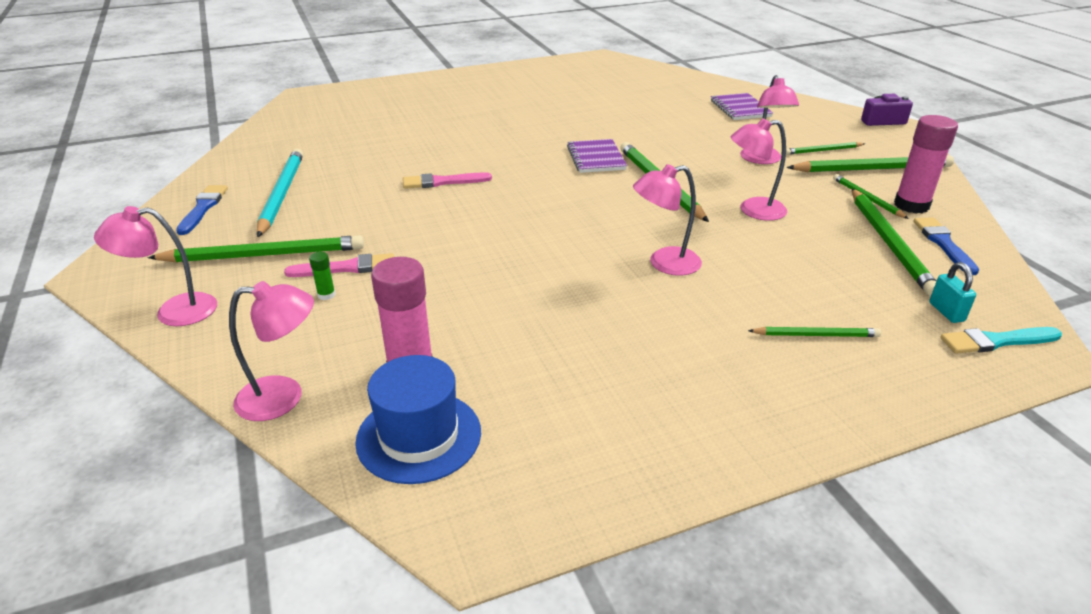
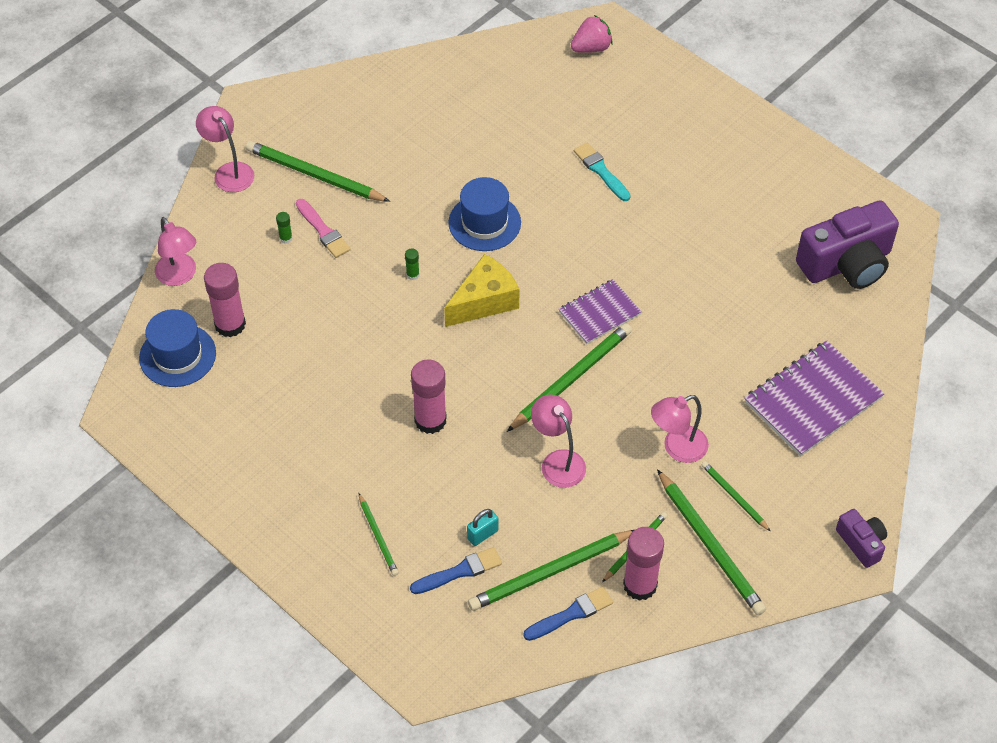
camera: 65 degrees right, 20 degrees up
(203, 208) = (357, 99): blue brush -> blue brush (459, 571)
(264, 255) = (314, 175): green pencil -> green pencil turned 150 degrees clockwise
(281, 194) = (404, 131): turquoise pencil -> none
(317, 104) = (591, 48): none -> pink strawberry
(442, 182) = (484, 222): pink brush -> blue hat
(465, 230) = (413, 275): none -> green glue stick
(535, 202) = (484, 301): none -> yellow cheese
(623, 76) = (847, 263): none -> purple camera
(664, 263) = (430, 420): pink lamp -> pink glue stick
(740, 108) = (812, 400): purple notebook -> purple notebook, size x1.63
(946, 312) = (452, 619): turquoise padlock -> turquoise padlock (482, 534)
(996, 341) = (425, 652): turquoise brush -> turquoise brush (601, 171)

